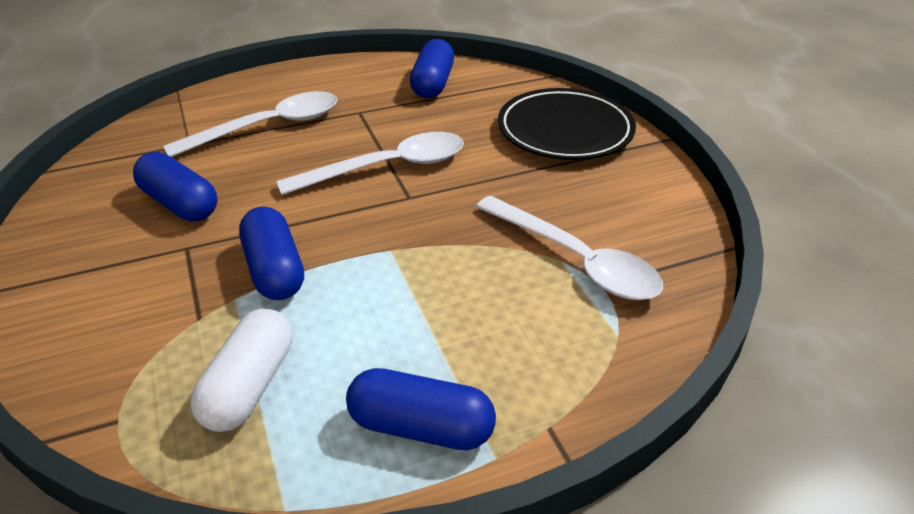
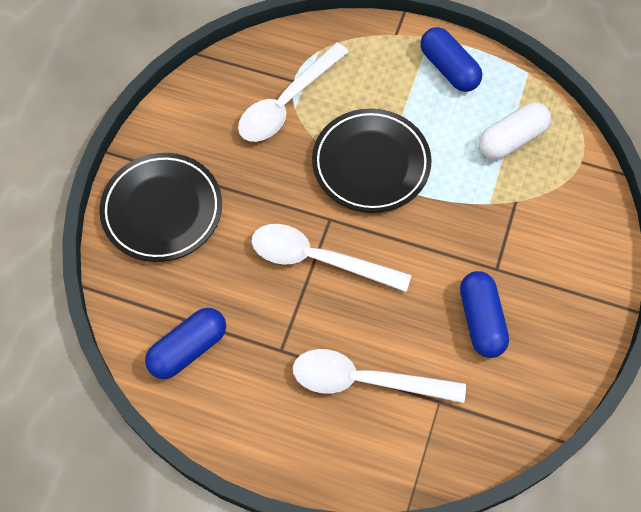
camera: 140 degrees left, 25 degrees up
(274, 270) = (455, 210): blue capsule -> none
(415, 259) = (371, 164): none -> black plate
(576, 260) = (287, 103): white spoon -> white spoon turned 135 degrees counterclockwise

